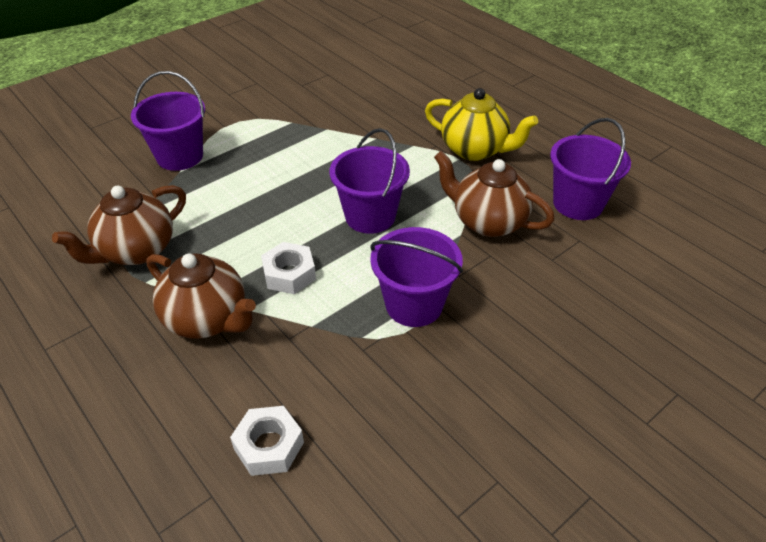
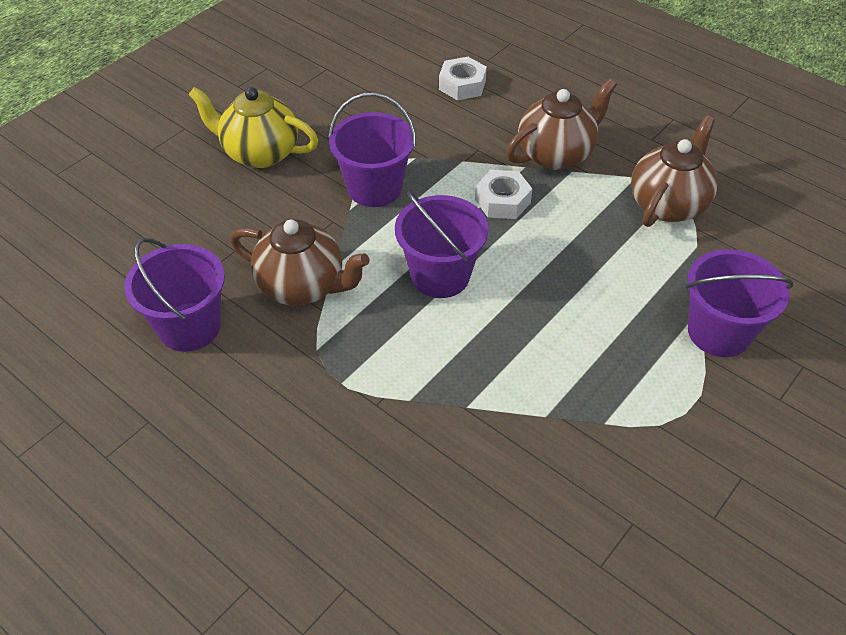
camera: 170 degrees right, 5 degrees up
(207, 319) = (556, 154): brown teapot -> brown teapot turned 120 degrees clockwise
(475, 150) = (319, 403): yellow teapot -> yellow teapot (260, 153)

